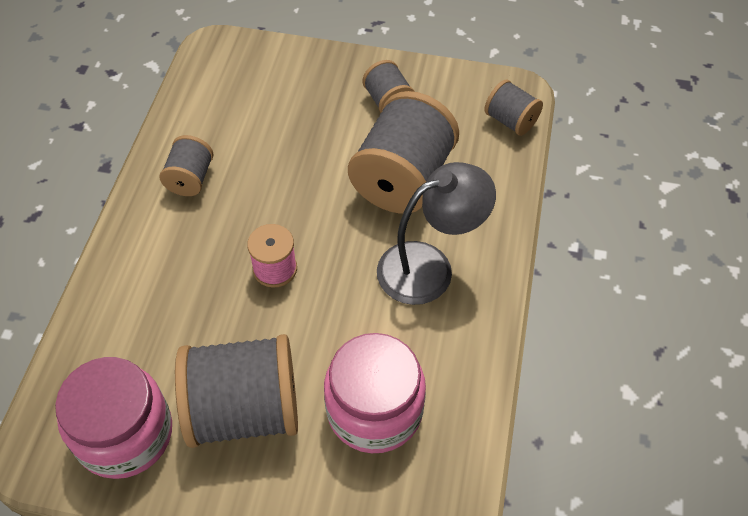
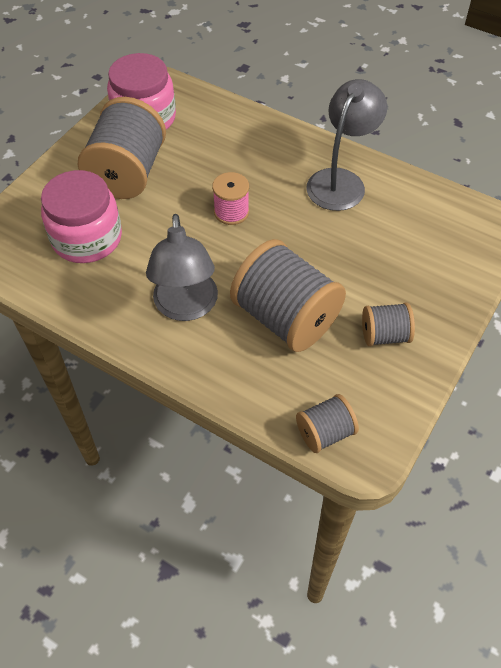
camera: 110 degrees right, 0 degrees up
(190, 179) = (341, 181): grey spool -> grey lamp

